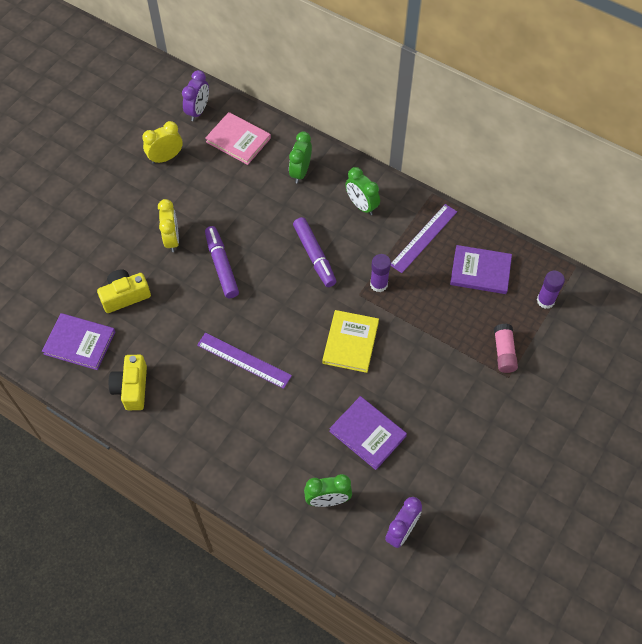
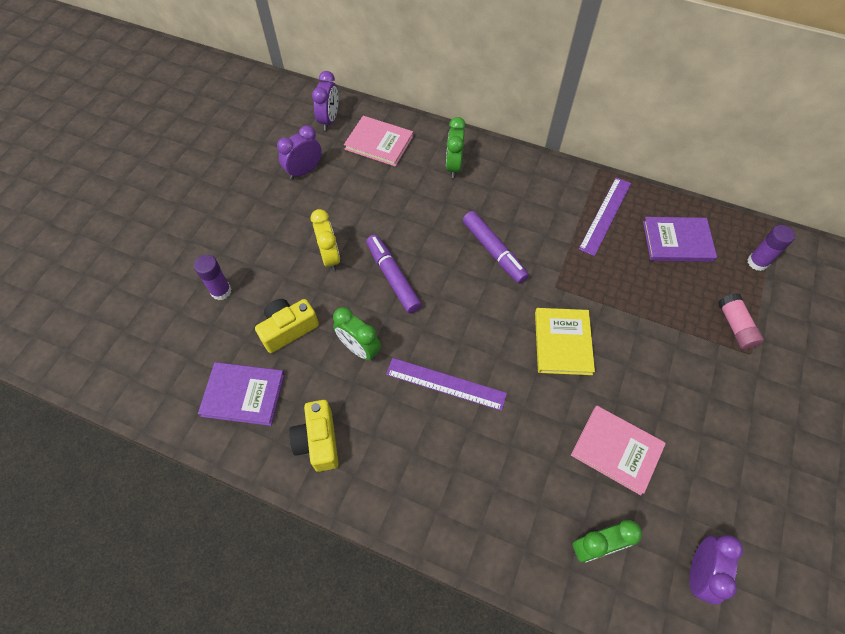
camera: 10 degrees left, 0 degrees up
(165, 158) = (304, 171): yellow clock -> purple clock
(361, 205) = (528, 191): green clock -> green clock (359, 349)
(368, 433) = (616, 450): purple book -> pink book
(379, 284) = (573, 272): purple glue stick -> purple glue stick (221, 291)

